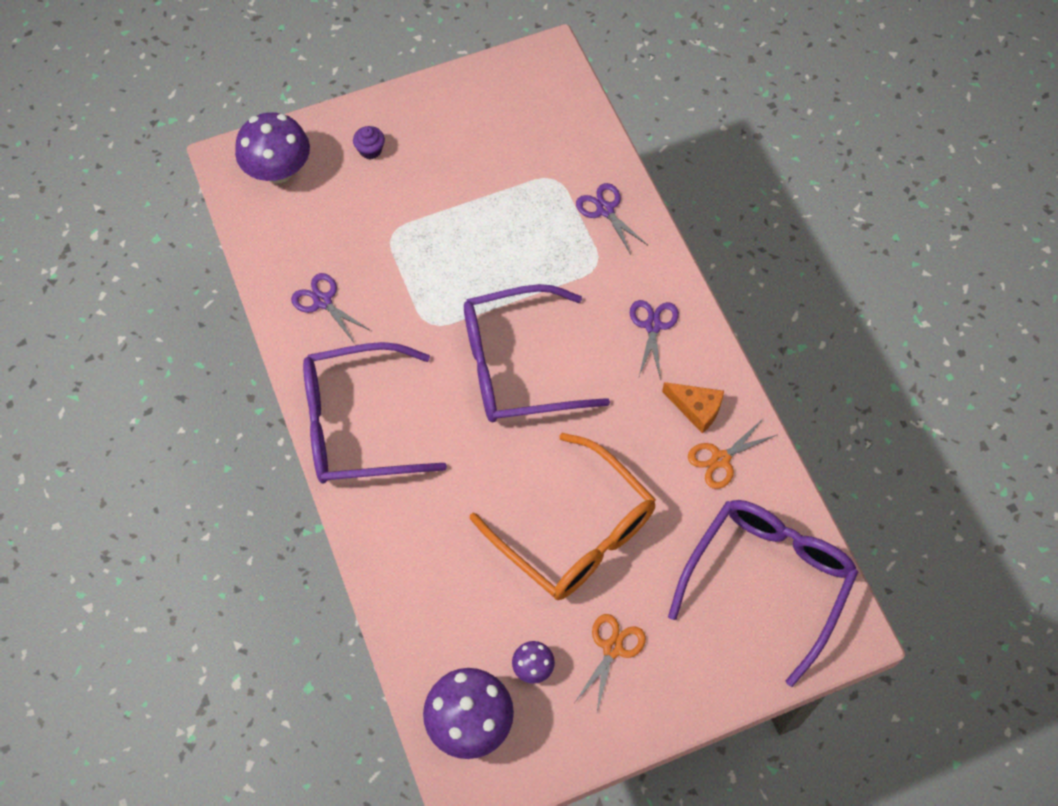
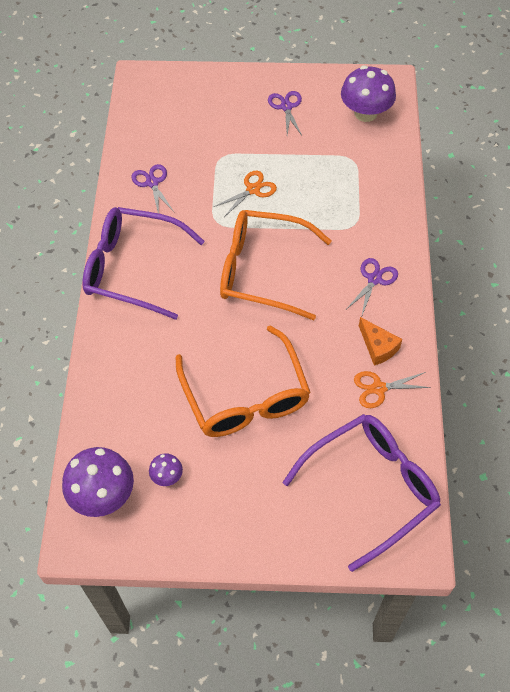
camera: 25 degrees right, 5 degrees down
(278, 170) = (167, 93): purple mushroom -> purple mushroom (365, 113)
(370, 150) = (235, 100): purple cupcake -> none
(517, 366) = (263, 271): purple glasses -> orange glasses
(605, 210) = (379, 191): purple scissors -> purple scissors (286, 107)
(612, 648) = (231, 487): orange scissors -> orange scissors (253, 189)

